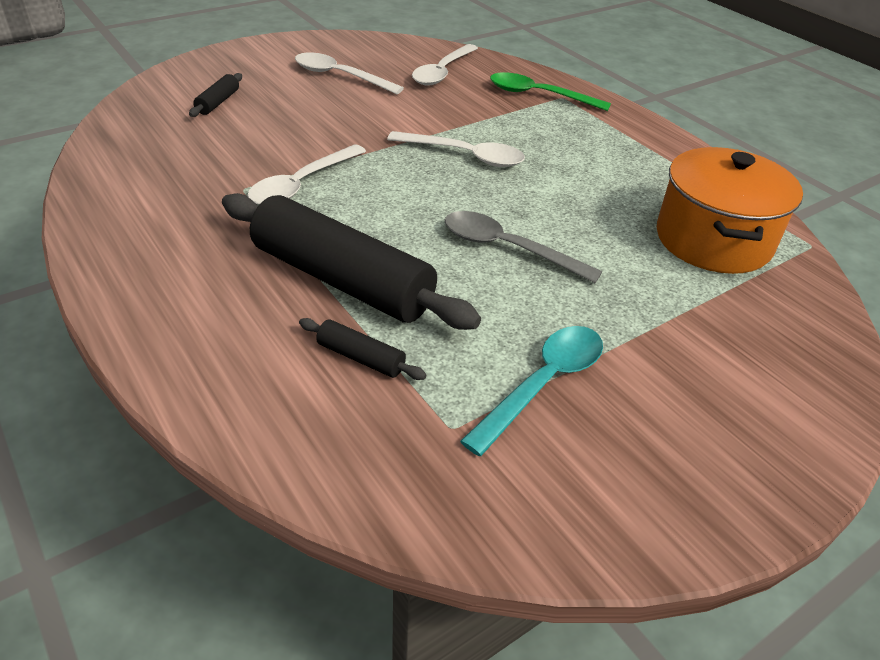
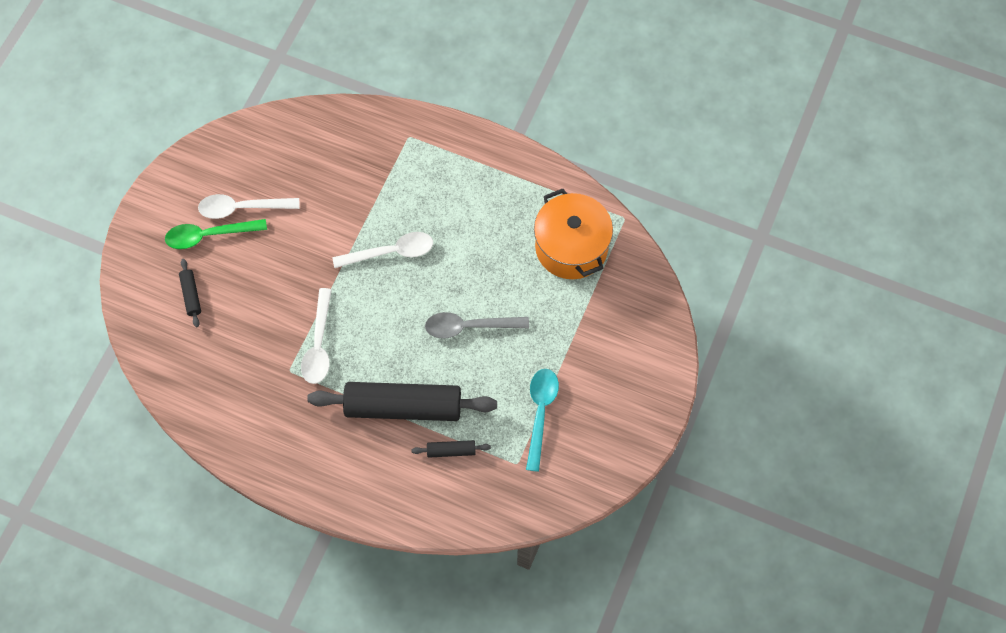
camera: 30 degrees left, 25 degrees up
(442, 72) = (307, 155): white spoon -> none
(538, 95) = (392, 144): green spoon -> green spoon (209, 235)

